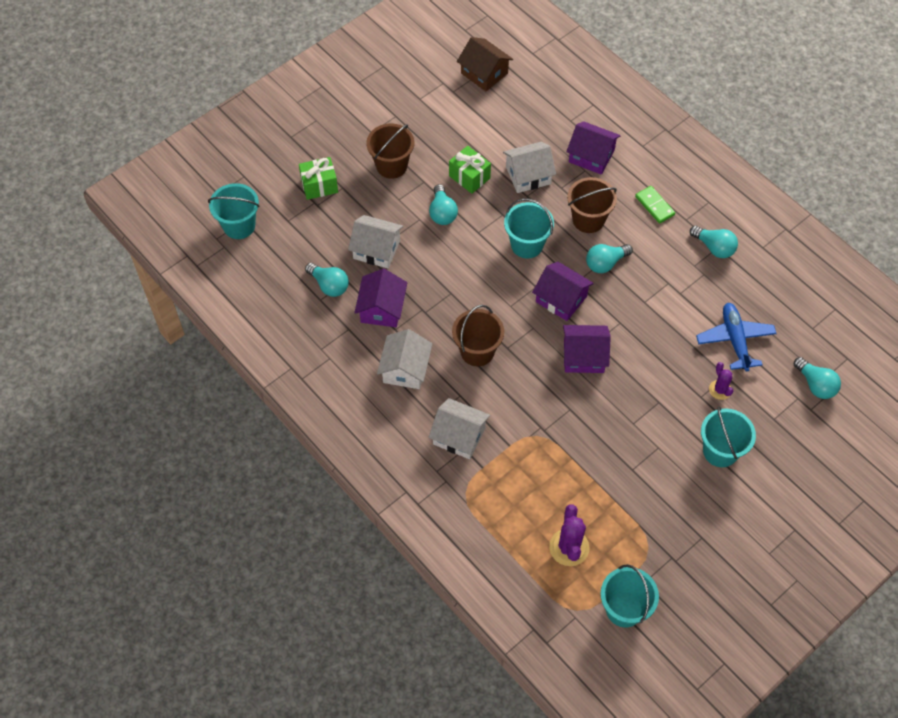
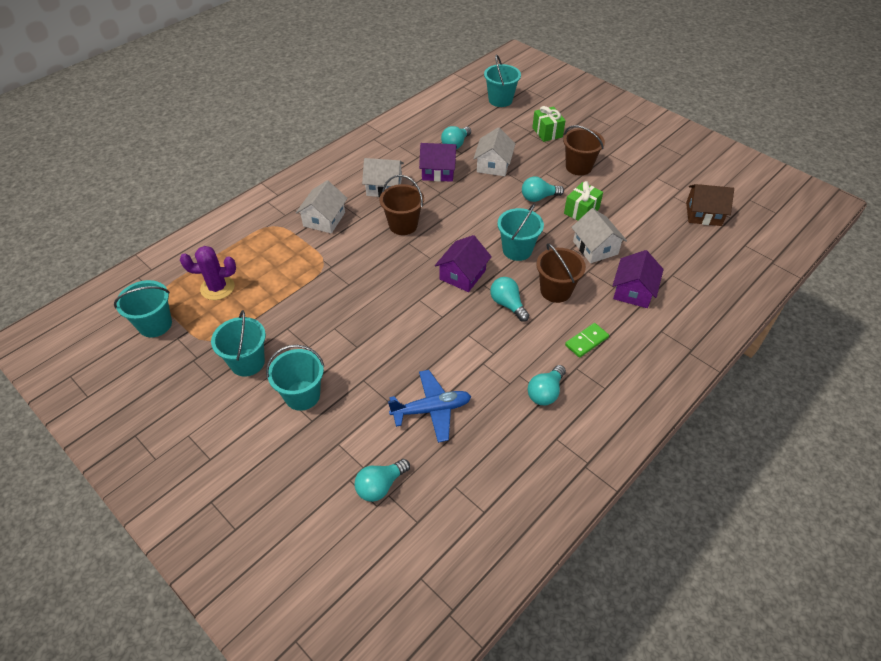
camera: 85 degrees right, 10 degrees down
(484, 73) = (703, 214): brown house -> brown house turned 60 degrees clockwise
(583, 356) = (403, 292): purple house -> none
(679, 505) = (247, 362): none -> turquoise bucket
(720, 390) = (371, 396): purple cactus -> none

